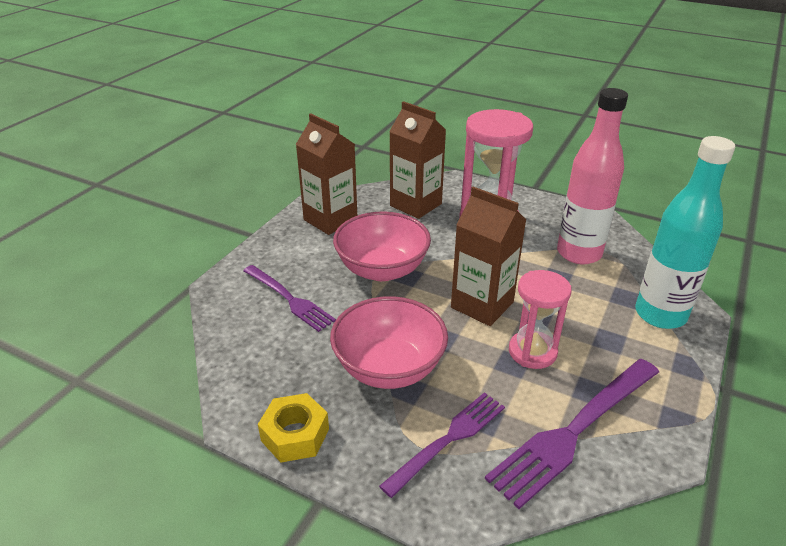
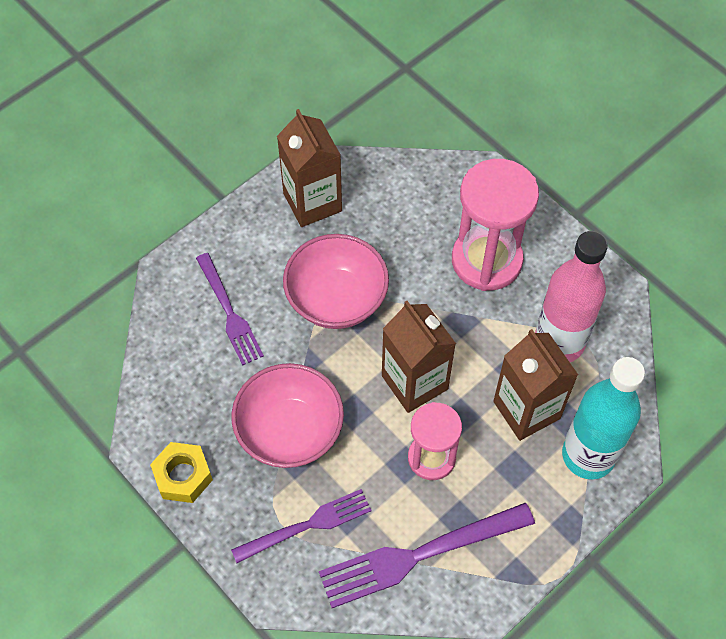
camera: 20 degrees right, 25 degrees up
(415, 205) = (418, 205): brown carton -> brown carton (526, 410)

